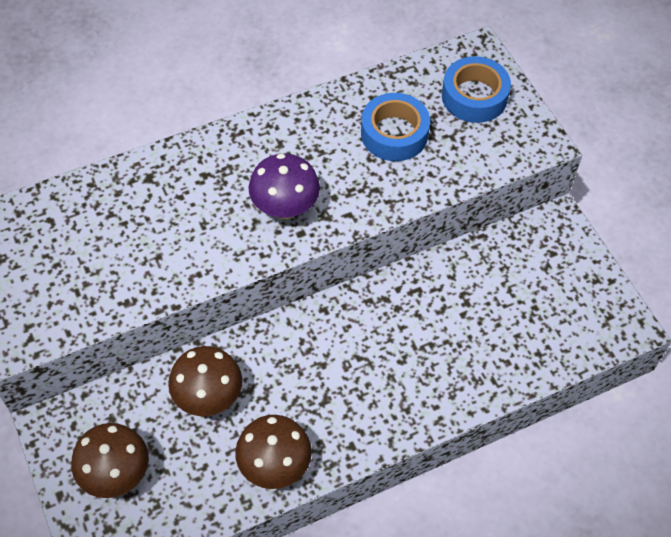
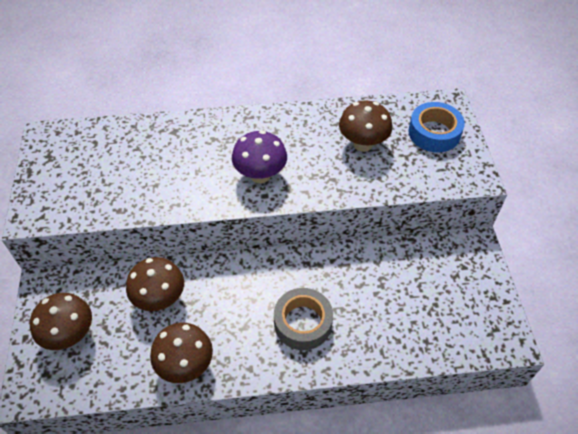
camera: 20 degrees right, 5 degrees down
(392, 374) = (303, 323): none -> grey tape
(394, 134) = (362, 144): blue tape -> brown mushroom

